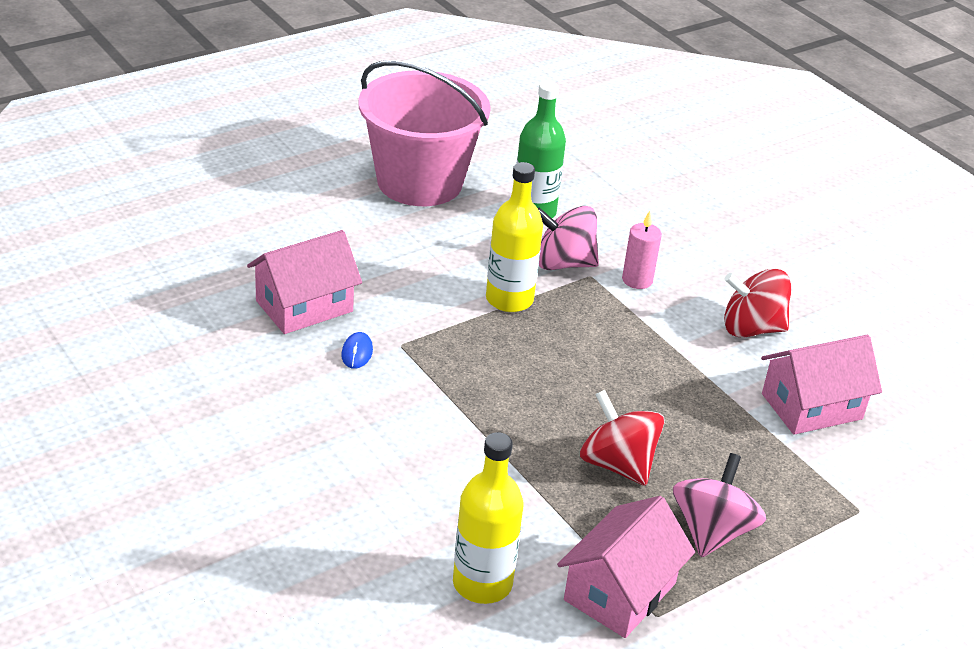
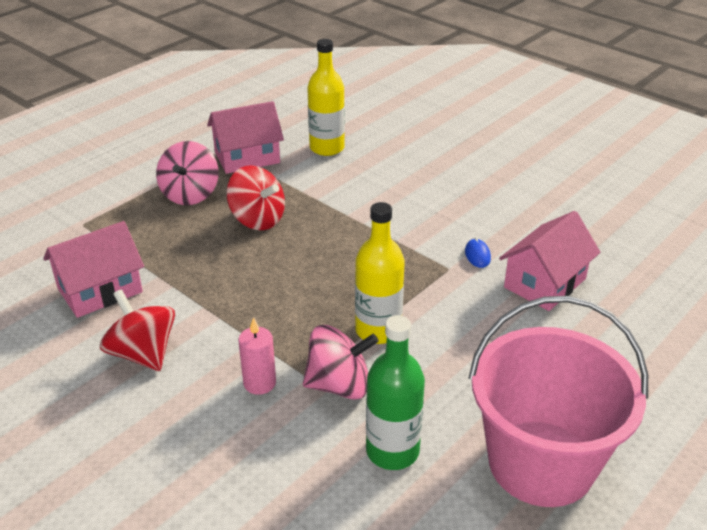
camera: 170 degrees right, 0 degrees up
(620, 591) = (247, 157): pink house -> pink house turned 45 degrees clockwise
(751, 328) = (143, 353): red spinning top -> red spinning top turned 120 degrees counterclockwise

